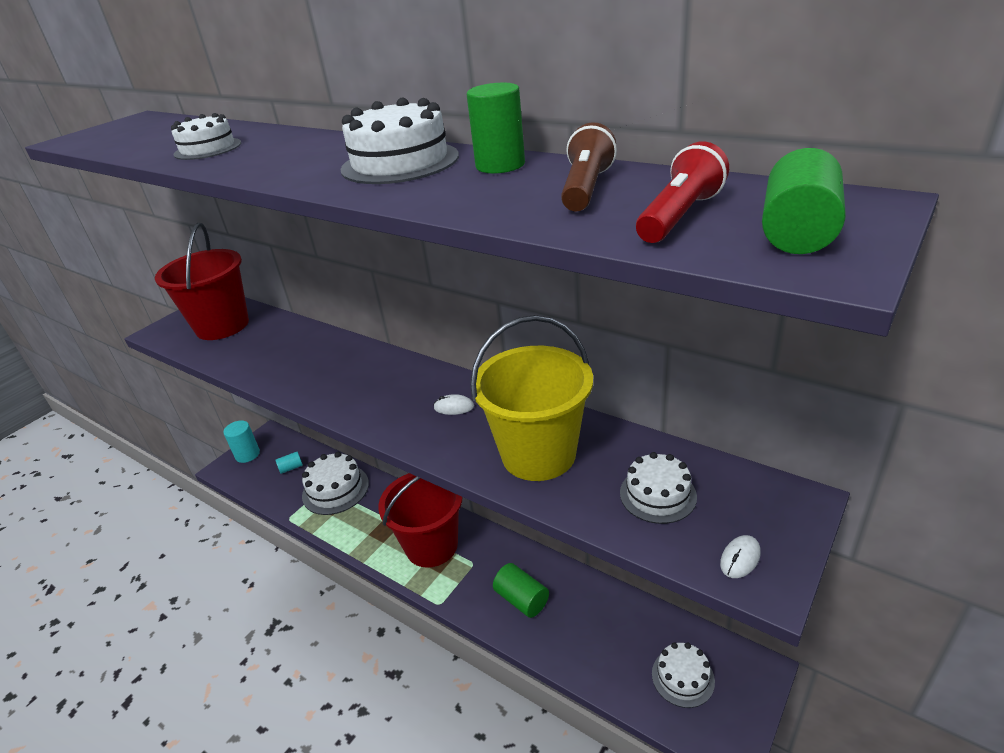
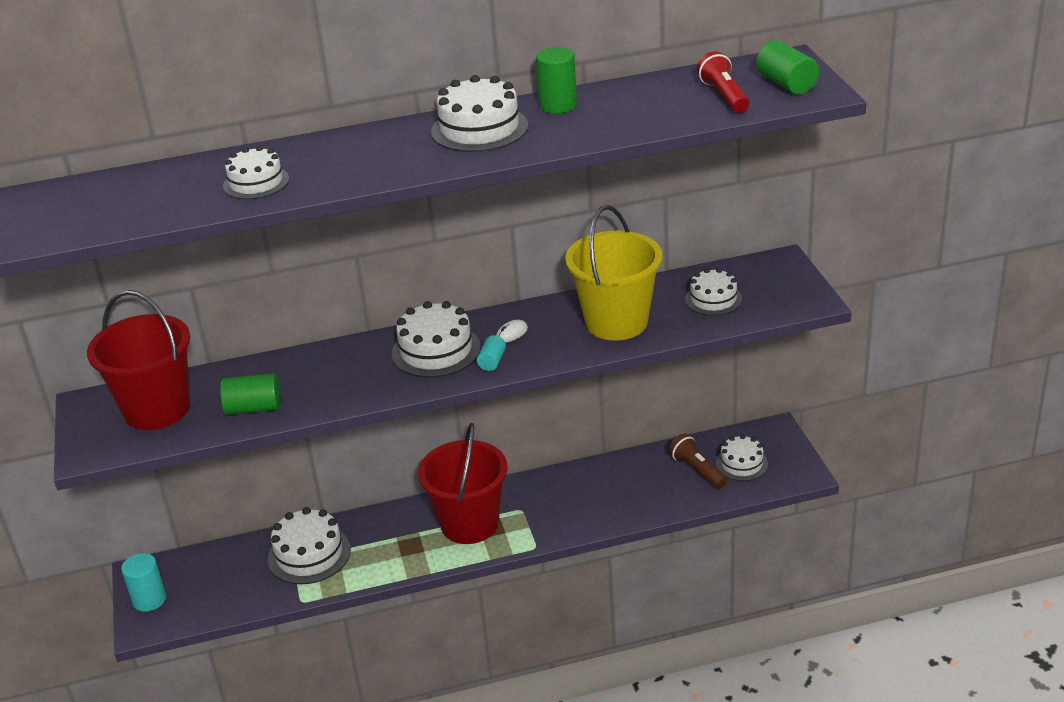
camera: 50 degrees left, 0 degrees up
(291, 468) = (226, 574): turquoise cylinder -> turquoise cylinder (492, 361)
(391, 386) = (436, 350): none -> white cake
(522, 599) = (590, 502): green cylinder -> green cylinder (254, 408)
(586, 189) = (646, 100): brown flashlight -> brown flashlight (697, 470)
(740, 558) = (790, 300): white mouse -> none

